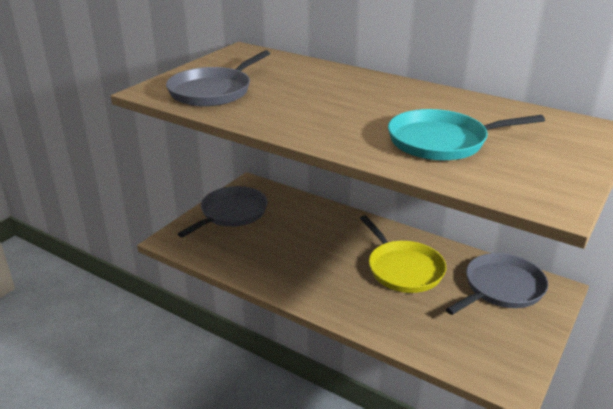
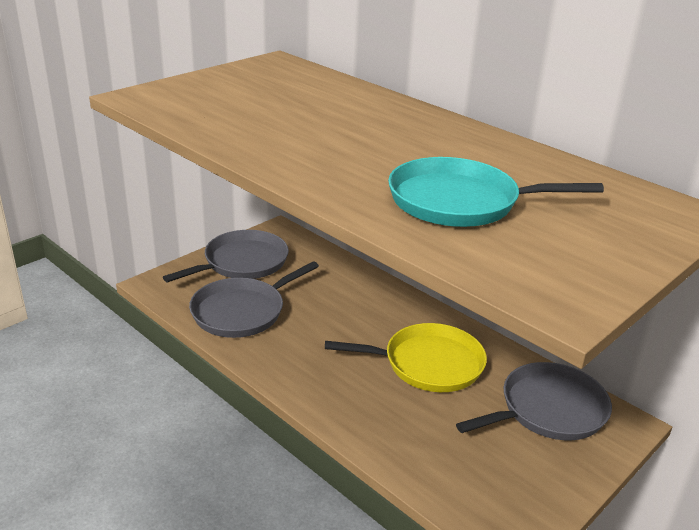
camera: 10 degrees right, 0 degrees up
(213, 91) = (211, 105): grey pan -> grey pan (242, 311)
(403, 269) = (428, 364): yellow pan -> yellow pan turned 75 degrees counterclockwise

